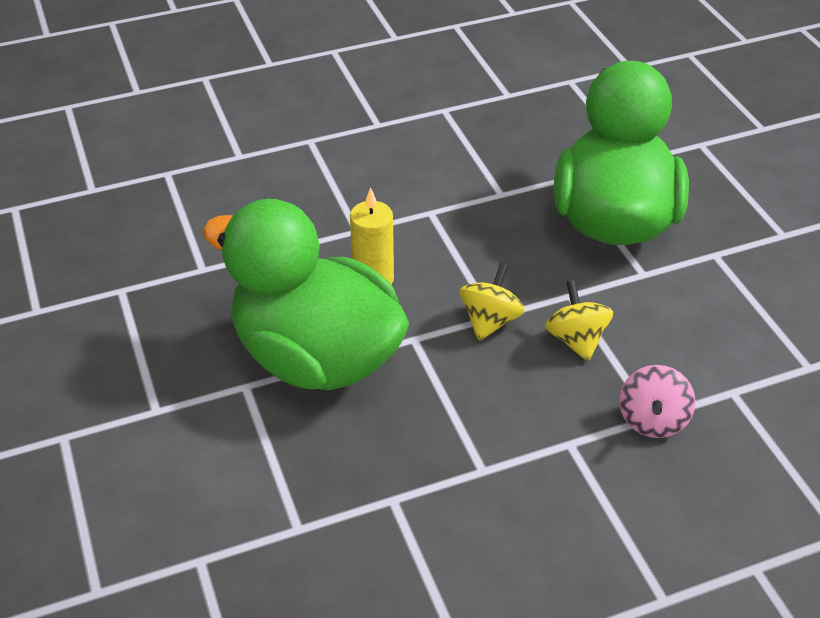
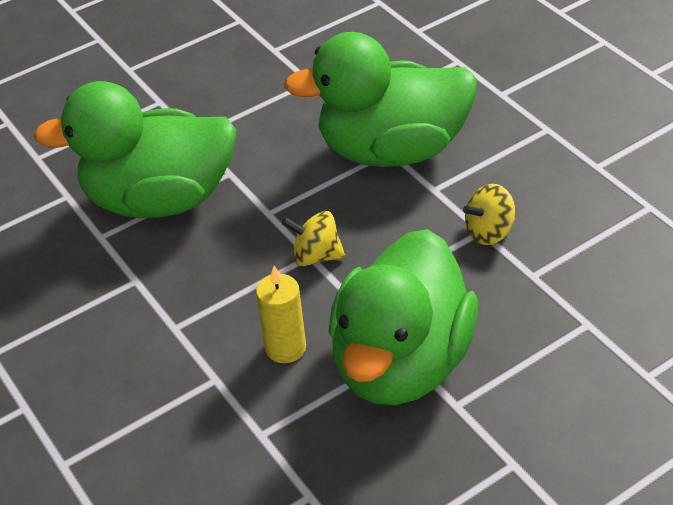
camera: 100 degrees left, 0 degrees up
(576, 340) = (321, 201): yellow spinning top -> yellow spinning top (489, 232)
(652, 420) = (392, 150): pink spinning top -> green duck

